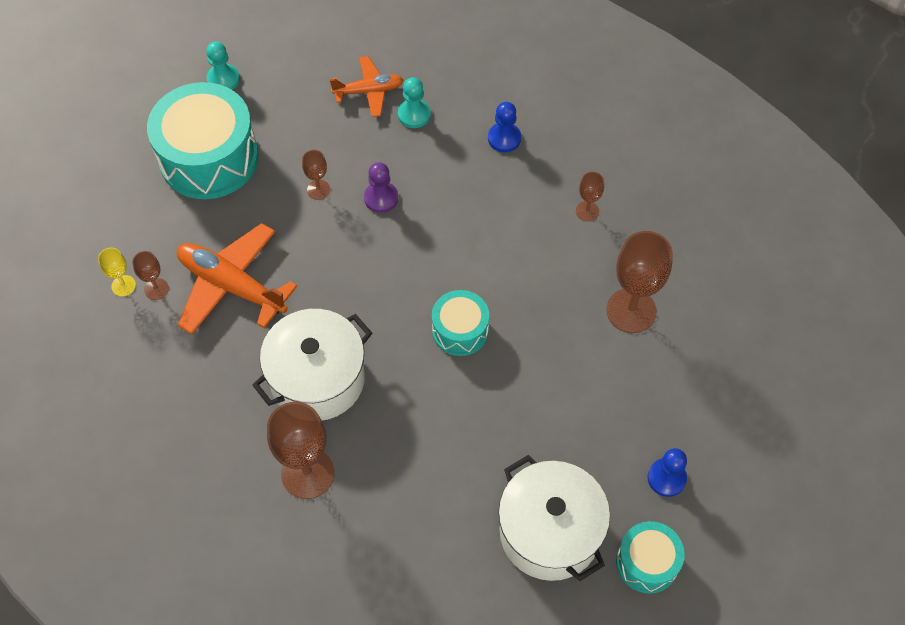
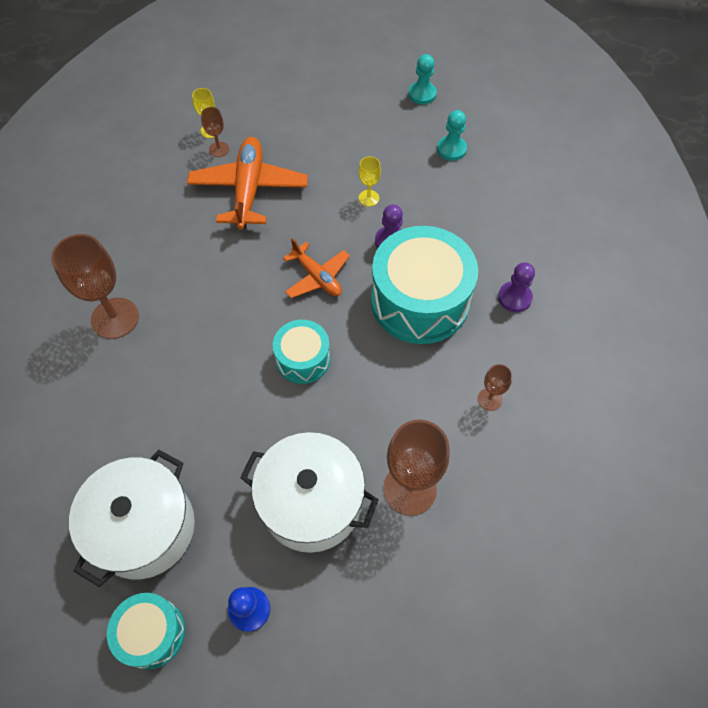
camera: 60 degrees right, 0 degrees up
(209, 158) = (348, 121): turquoise drum -> turquoise drum (420, 301)
(317, 379) = (200, 283): white pot -> white pot (311, 503)
(318, 189) = (368, 198): brown goblet -> yellow goblet
(369, 91) = (484, 183): orange plane -> orange plane (317, 277)
(414, 114) = (486, 223): turquoise pawn -> turquoise pawn (451, 149)
(504, 138) = (514, 297): blue pawn -> purple pawn

